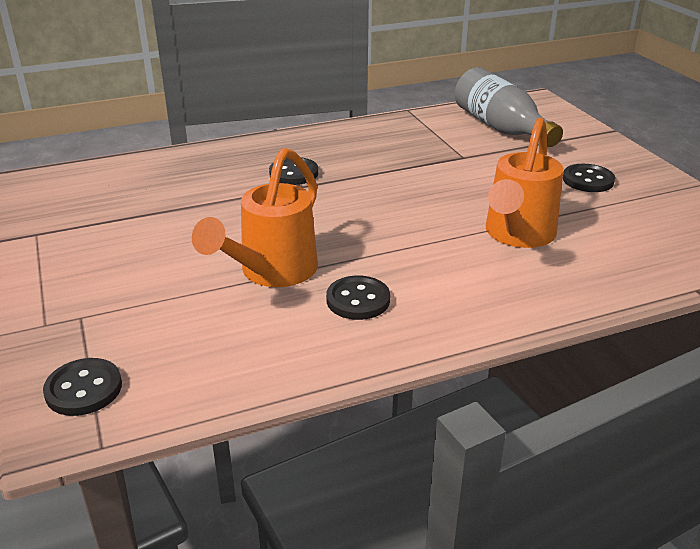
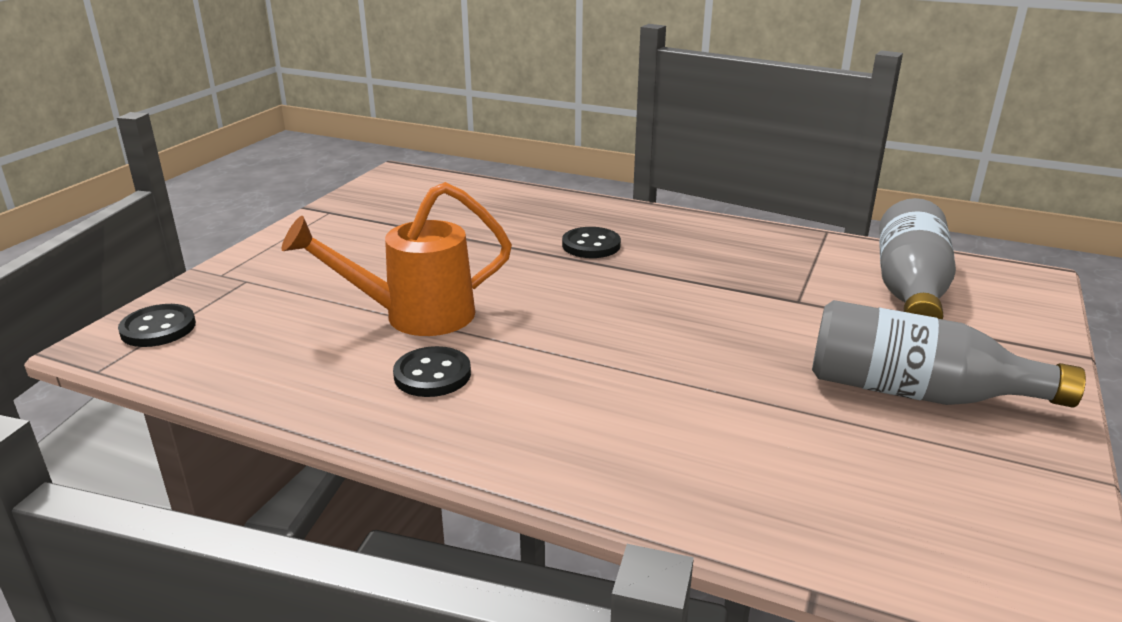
camera: 45 degrees right, 5 degrees down
(517, 236) = (698, 403): orange watering can -> none
(588, 180) = (916, 393): black button -> grey bottle

